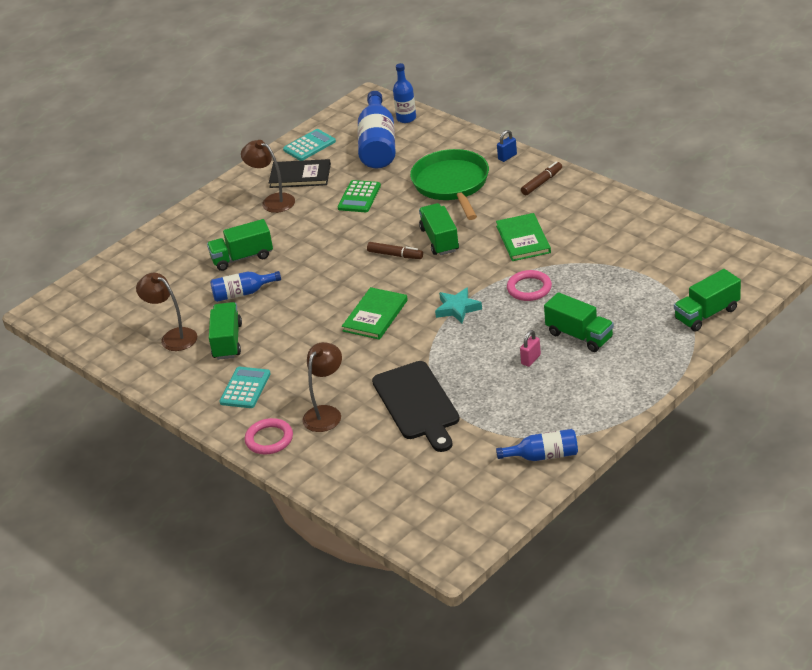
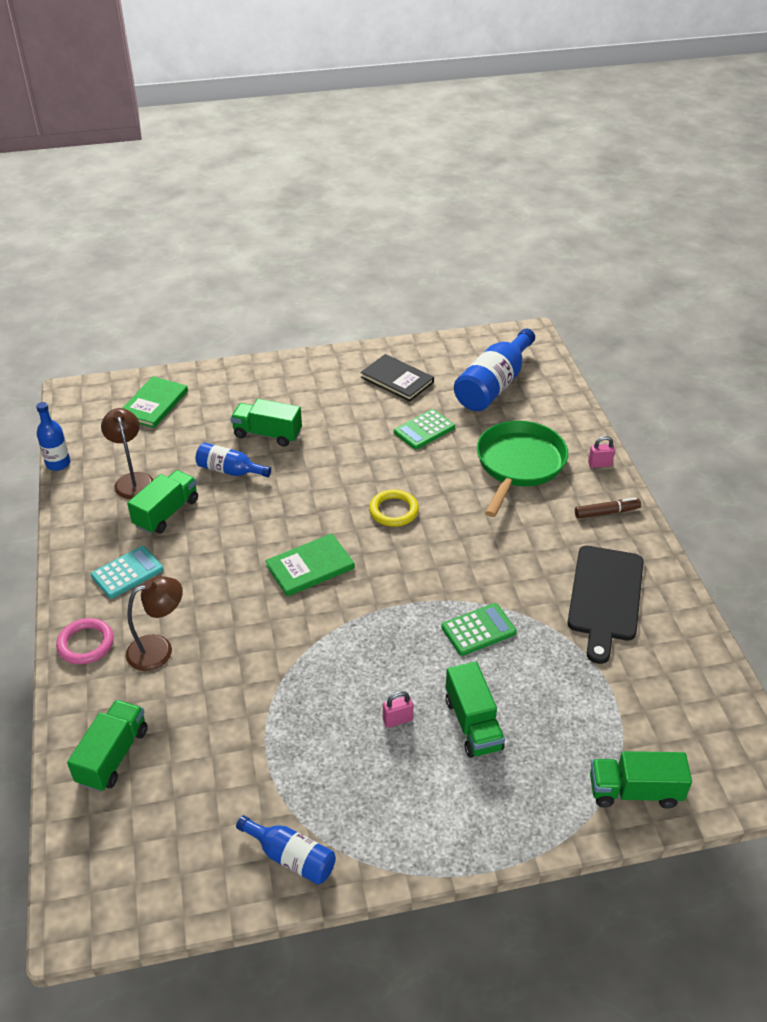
camera: 30 degrees right, 5 degrees up
(272, 201) = (349, 392): brown lamp -> none
(309, 146) = (435, 354): turquoise calculator -> none
(395, 255) = (393, 511): brown marker -> yellow ring
(406, 118) = (545, 372): blue bottle -> blue bottle (58, 463)
(417, 404) = (243, 697): black cutting board -> black cutting board (605, 597)
(439, 240) = (449, 519): green truck -> green truck (113, 756)
(457, 308) = (389, 608): turquoise star -> none
(507, 157) = (599, 464): blue padlock -> pink padlock
(523, 239) = (527, 567): green book -> green book (154, 404)
(529, 288) = (478, 630): pink ring -> green calculator

